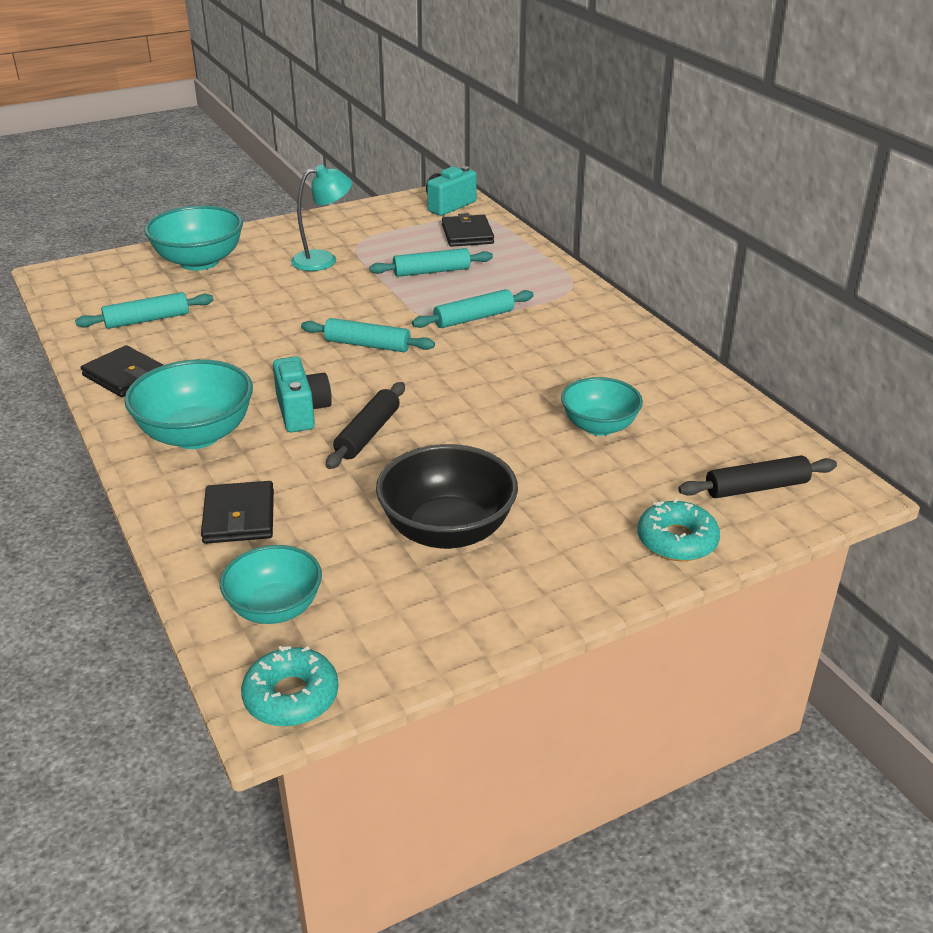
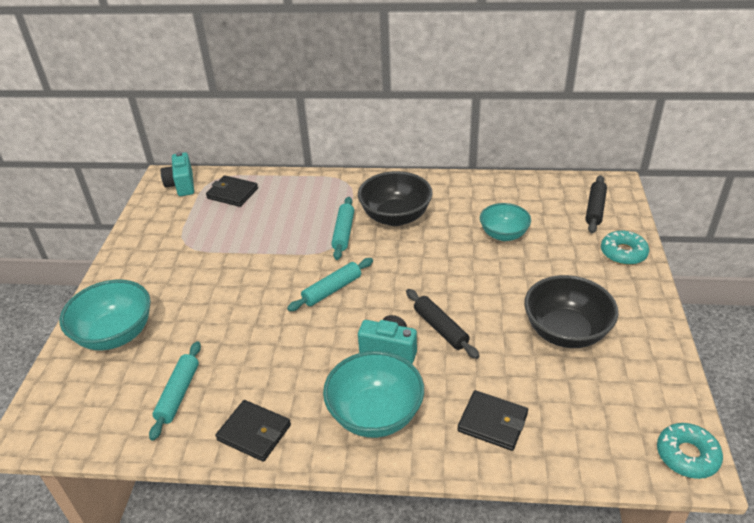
camera: 55 degrees left, 5 degrees up
(125, 375) = (254, 432): black wallet -> black wallet turned 45 degrees clockwise
(275, 608) = (600, 436): turquoise bowl -> none
(323, 260) = (191, 268): turquoise lamp -> none
(432, 271) = (265, 227): turquoise rolling pin -> none
(543, 340) = (395, 217): none -> black bowl

